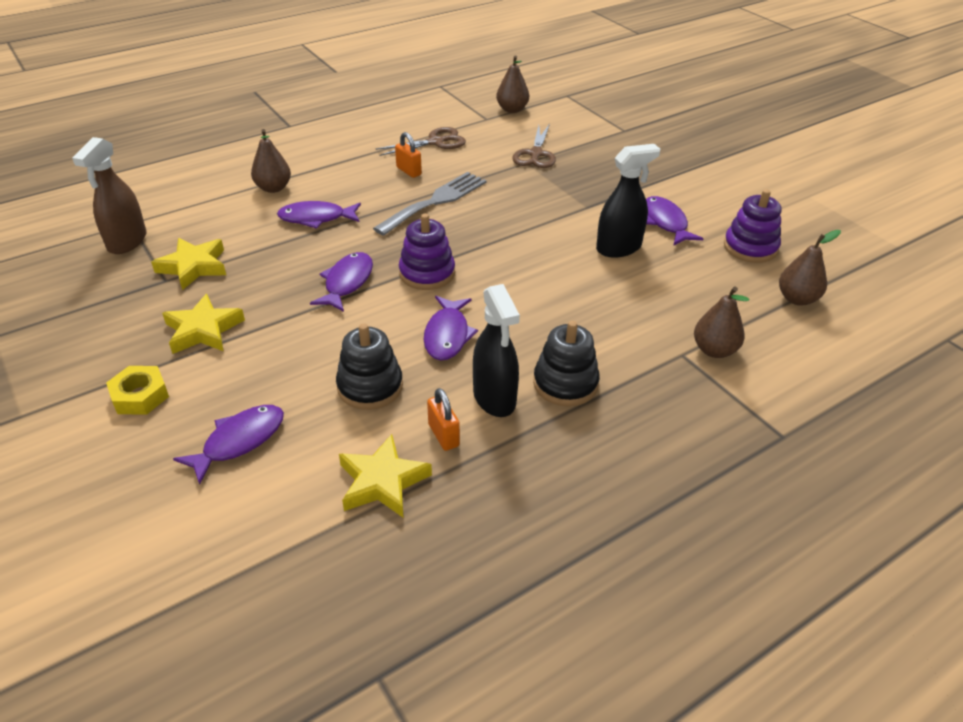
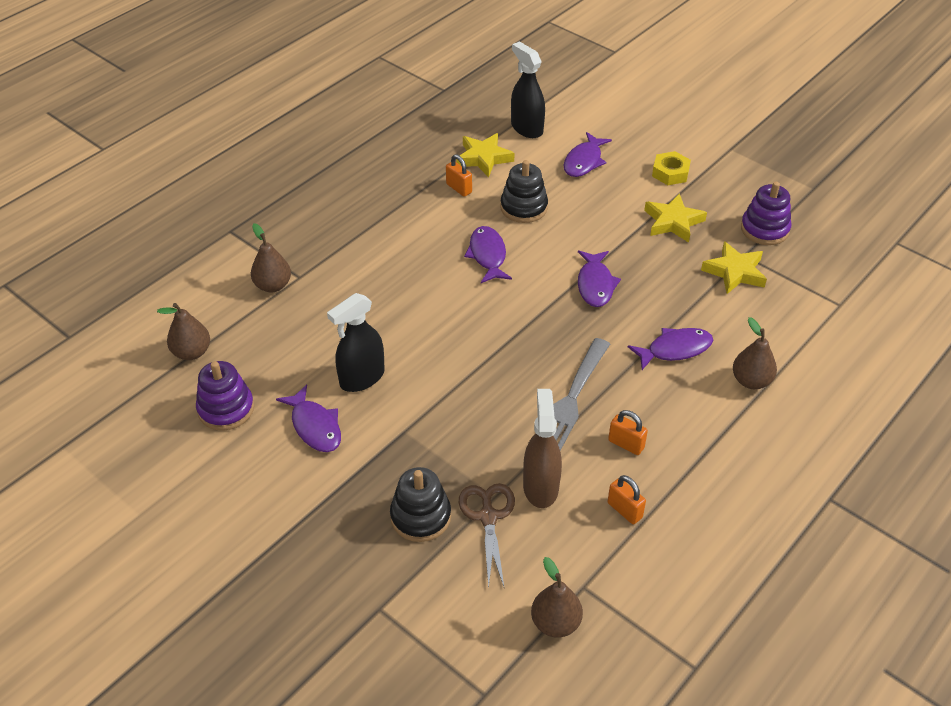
camera: 165 degrees right, 5 degrees up
(127, 242) = (818, 284): brown spray bottle -> brown spray bottle (540, 487)
(427, 273) = (532, 308): purple stacking toy -> purple stacking toy (764, 229)
(435, 142) = (624, 510): brown scissors -> orange padlock
(494, 398) = (434, 217): black spray bottle -> black spray bottle (526, 128)
(565, 383) = (386, 236): black stacking toy -> black stacking toy (420, 516)

